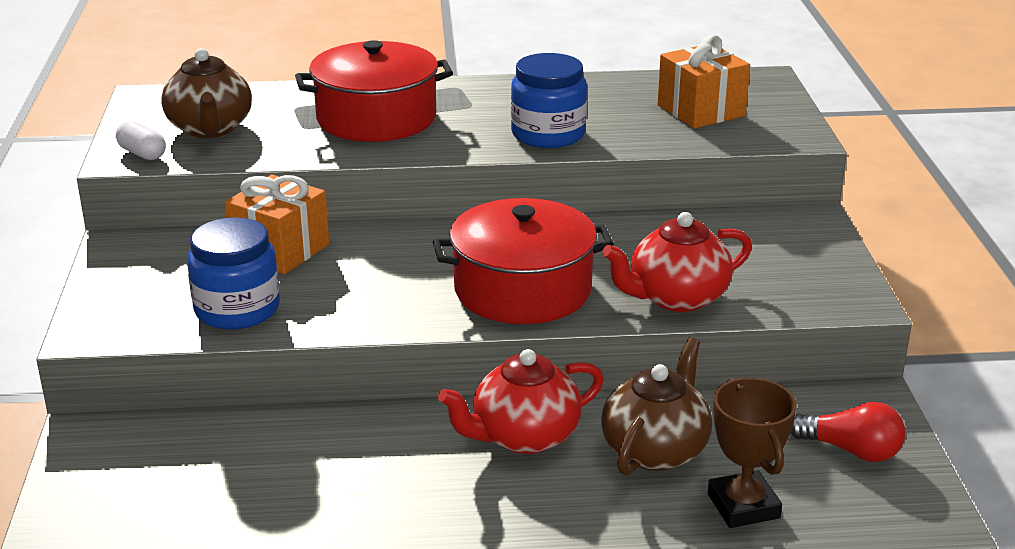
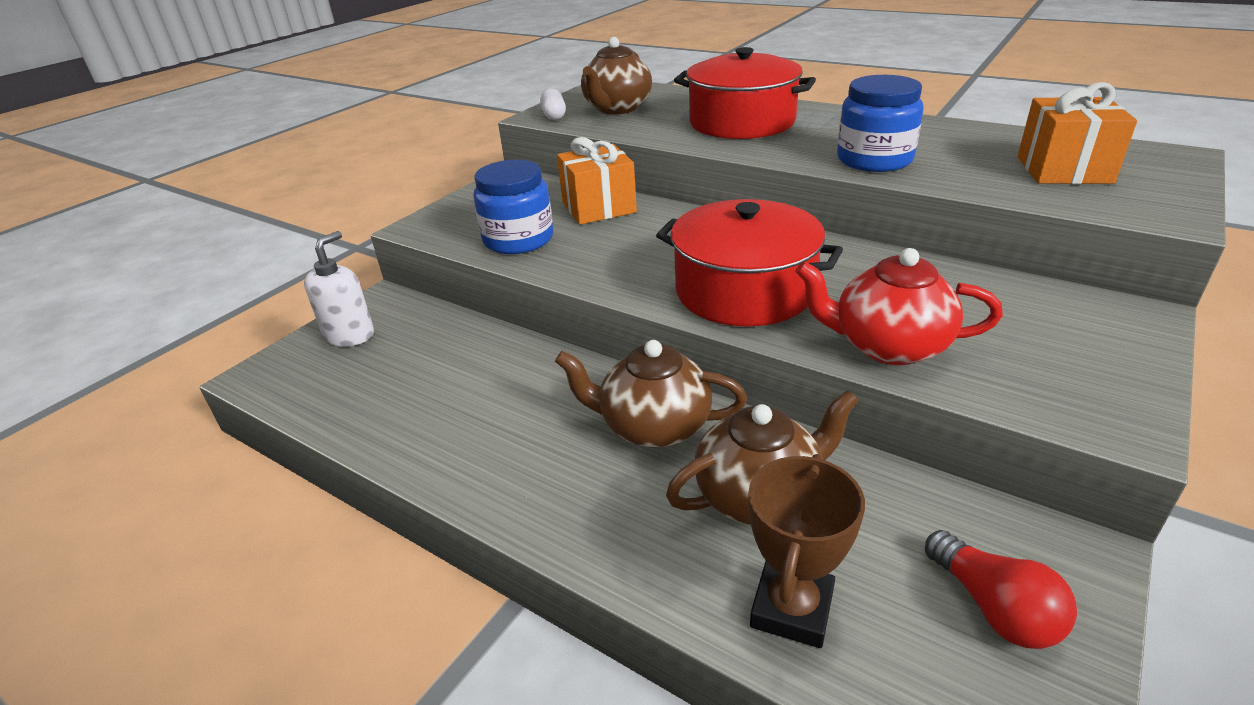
camera: 40 degrees right, 5 degrees up
(101, 481) = (350, 335): none -> white soap dispenser
(523, 437) = (652, 426): red teapot -> brown teapot

